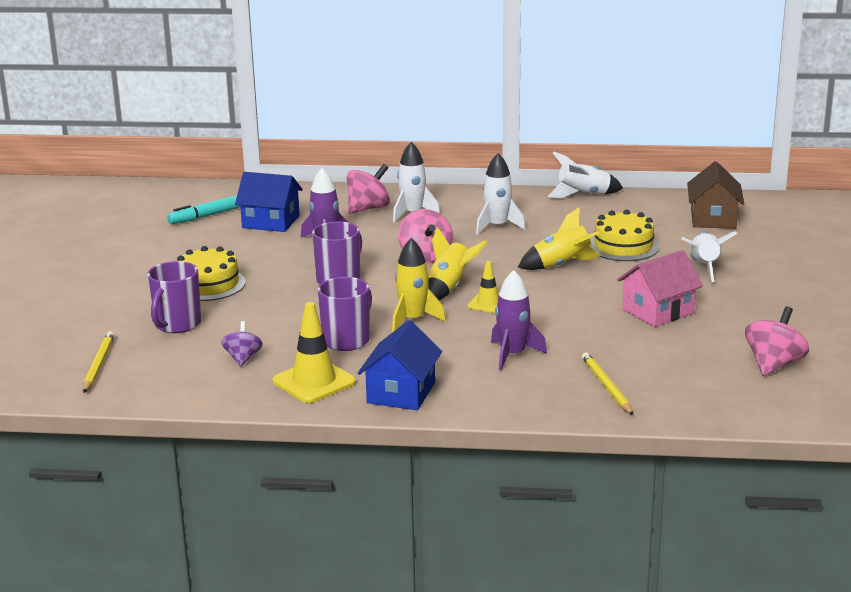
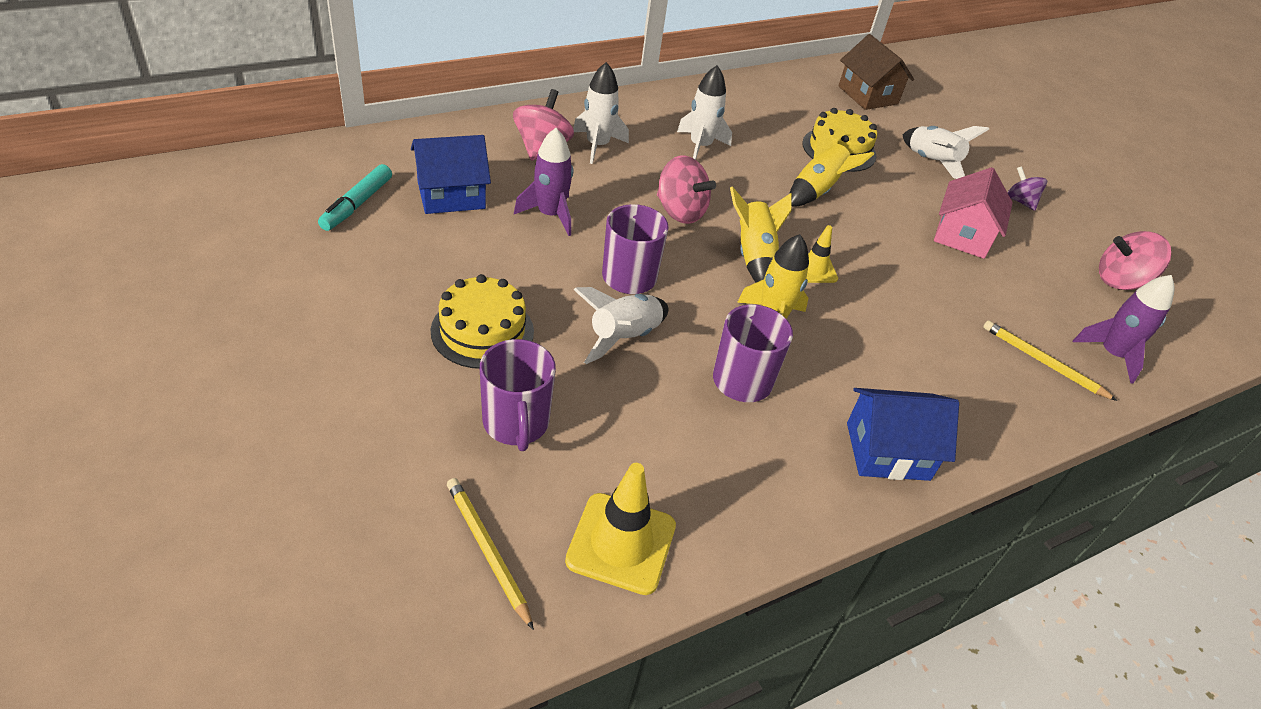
camera: 40 degrees left, 20 degrees up
(243, 358) = (661, 459): purple spinning top -> purple spinning top (1020, 201)
(314, 382) = (783, 470): yellow traffic cone -> yellow traffic cone (621, 543)
(401, 393) = (887, 451): blue house -> blue house turned 75 degrees counterclockwise
(513, 355) = (919, 344): purple rocket -> purple rocket (1111, 354)
(583, 195) = (730, 84): white rocket -> white rocket (623, 337)
(774, 365) = (1120, 281): pink spinning top -> pink spinning top turned 90 degrees counterclockwise

